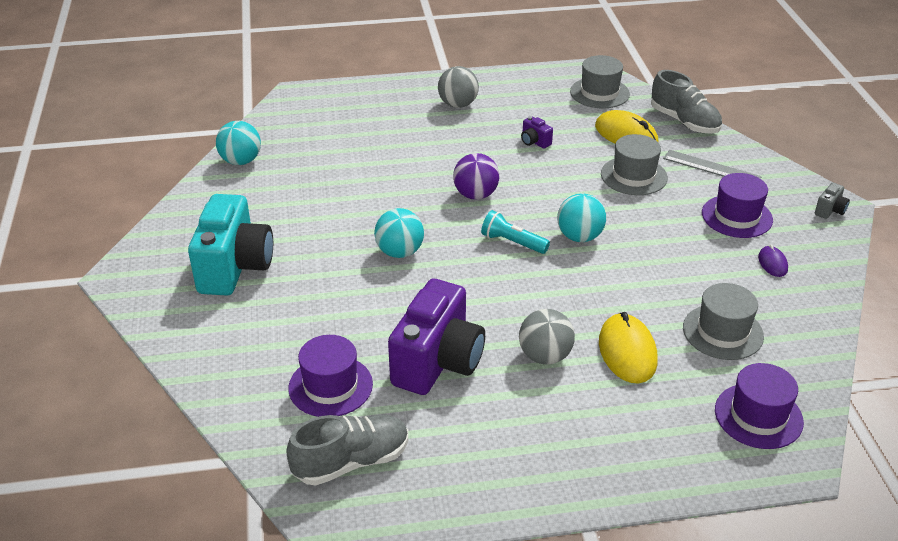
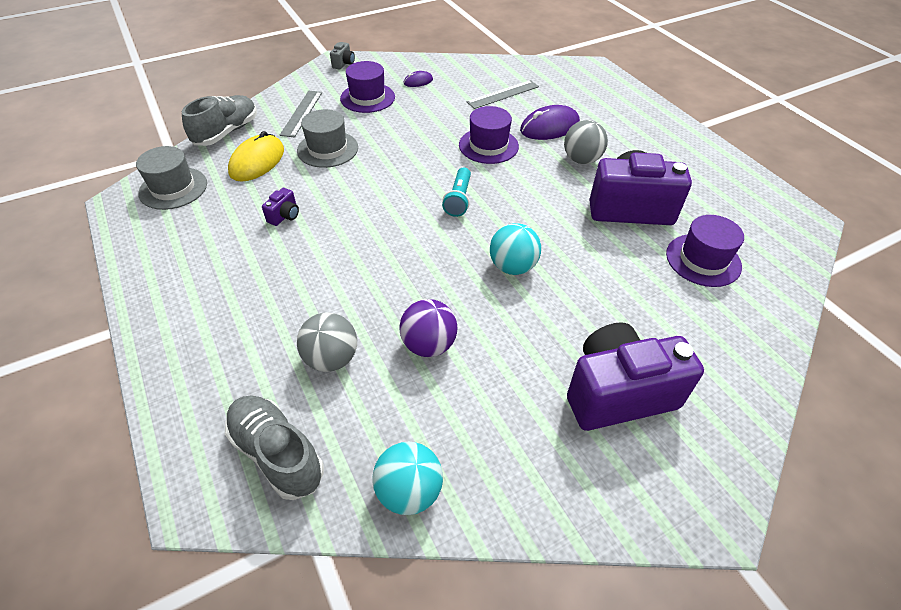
camera: 110 degrees left, 10 degrees up
(235, 268) = (618, 393): turquoise camera -> purple camera
(351, 462) = (756, 226): grey shoe -> grey shoe (277, 453)
(458, 104) = (211, 293): grey ball -> grey ball (331, 358)
(475, 195) = (396, 237): purple ball -> purple ball (429, 345)
(579, 237) = (431, 165): turquoise ball -> none
(627, 351) = (549, 127): yellow mouse -> purple mouse
(722, 332) = (503, 94): grey hat -> grey ruler
(758, 416) = (568, 79): purple hat -> purple hat (488, 146)
(830, 210) = (343, 64): grey camera -> grey camera turned 90 degrees clockwise

